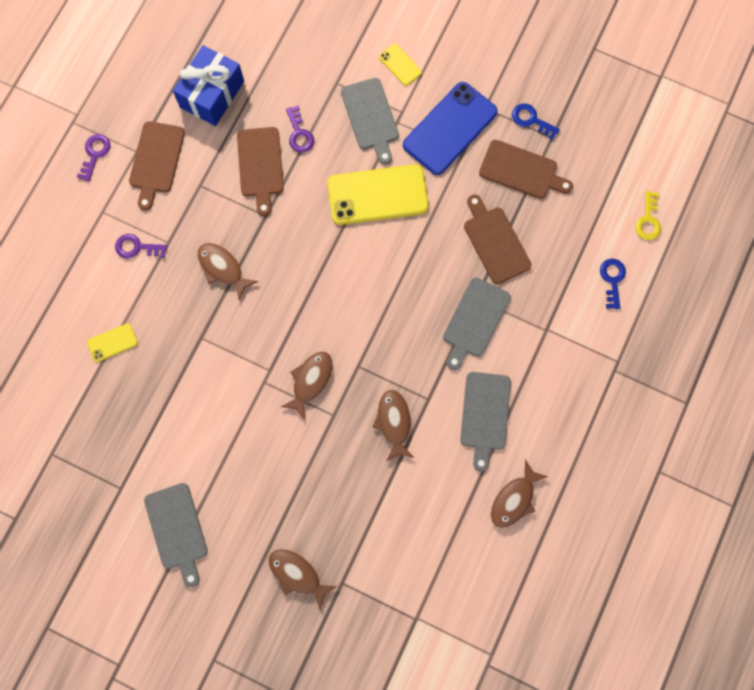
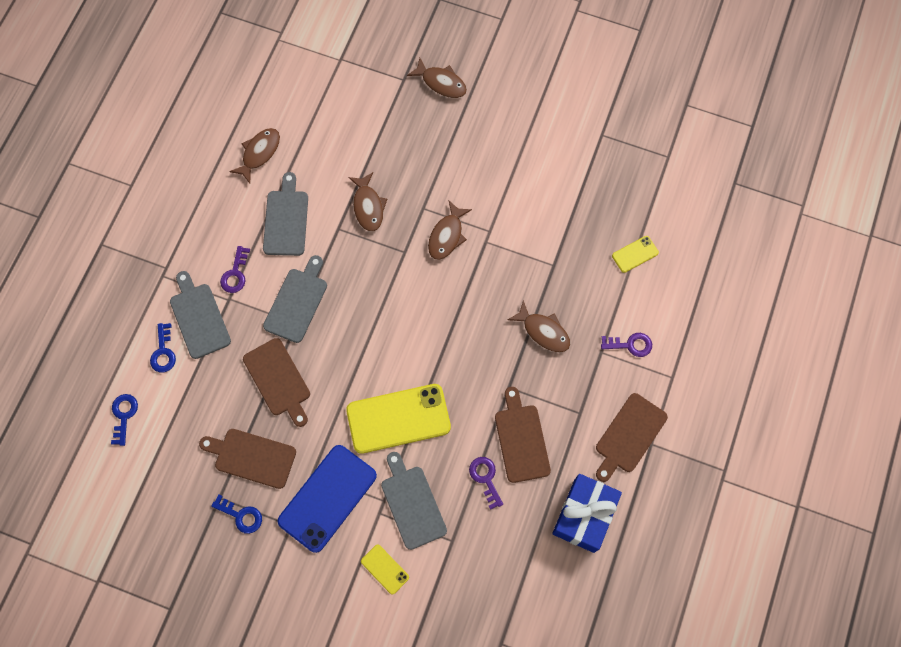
camera: 175 degrees right, 5 degrees down
(95, 154) = (693, 437): purple key -> purple key (235, 274)
(156, 161) = (629, 435): brown cutting board -> brown cutting board turned 150 degrees counterclockwise
(177, 530) = (547, 107): grey cutting board -> grey cutting board (199, 318)
(648, 220) = (124, 415): yellow key -> blue key

